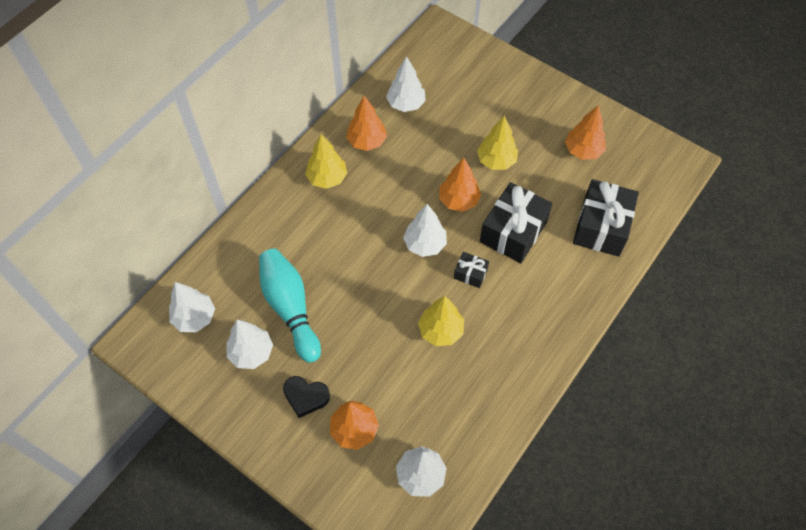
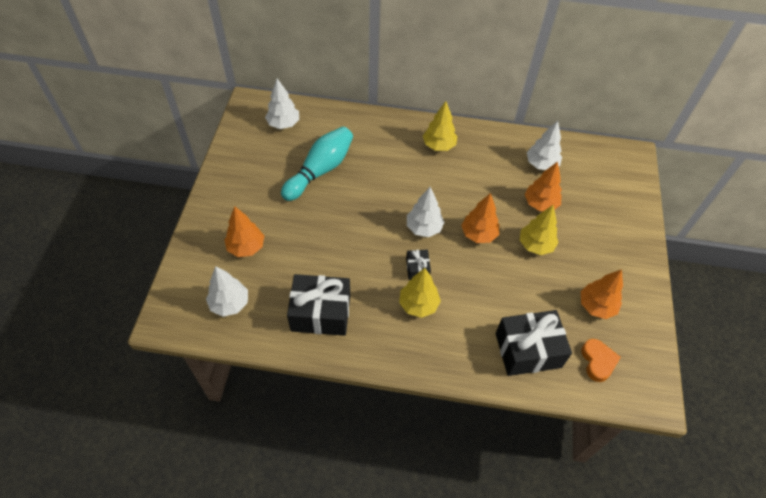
camera: 60 degrees right, 5 degrees down
(251, 353) = (274, 164): white tree -> none
(306, 397) = (257, 208): black heart -> none
(367, 142) = (488, 155): orange tree -> orange tree (540, 204)
(440, 331) = (355, 269): yellow tree -> yellow tree (418, 305)
(513, 232) = (476, 284): black gift -> black gift (321, 313)
(635, 181) = (598, 361): none -> orange heart

